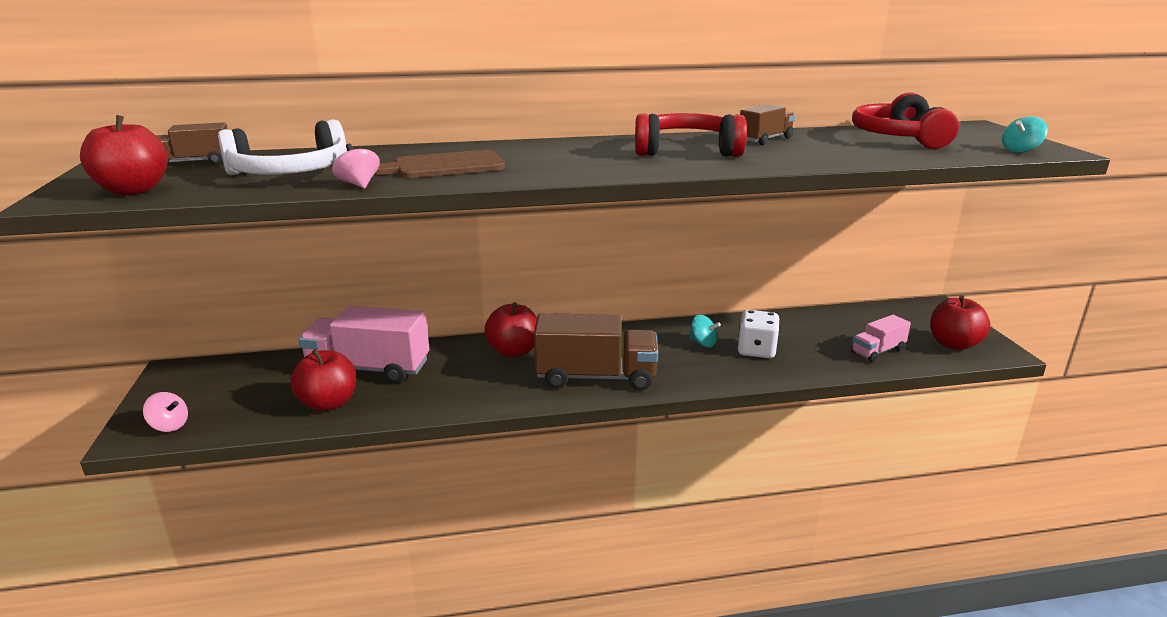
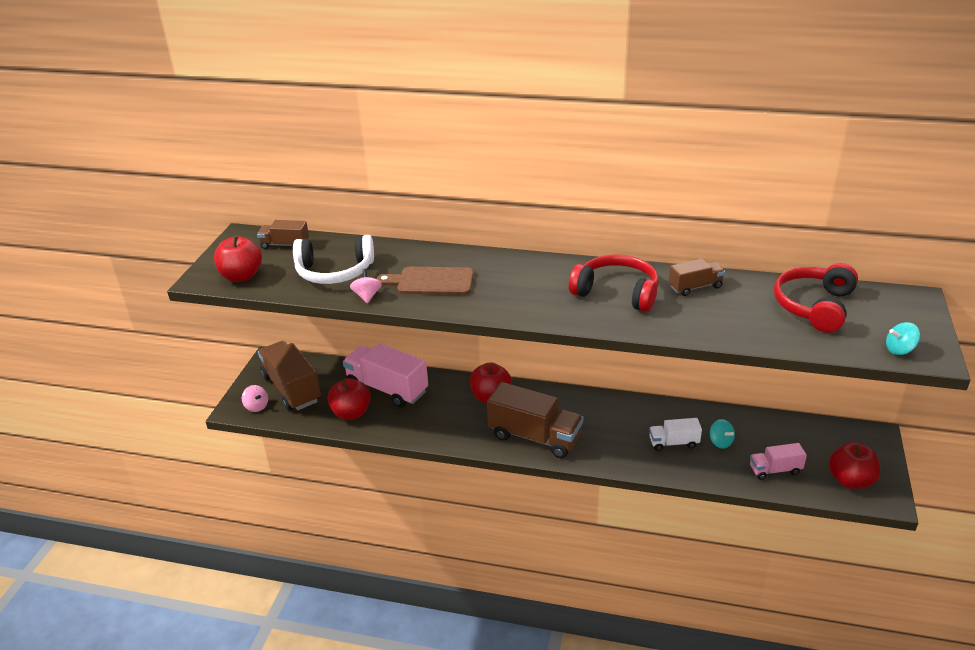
camera: 25 degrees right, 10 degrees up
(221, 395) = (291, 389): none -> brown truck
(703, 343) = (636, 425): turquoise spinning top -> turquoise spinning top (720, 442)
(756, 350) = (673, 443): white dice -> white truck

